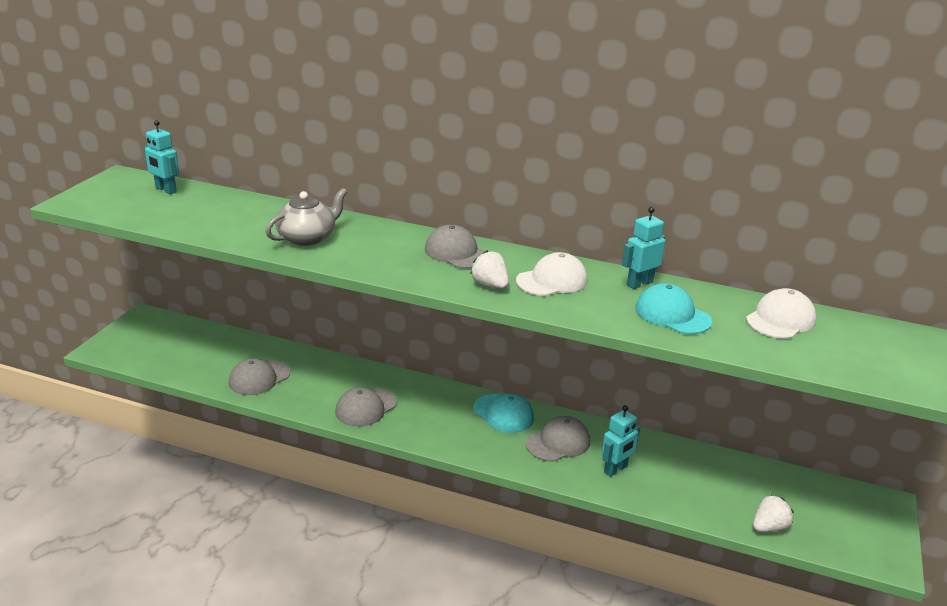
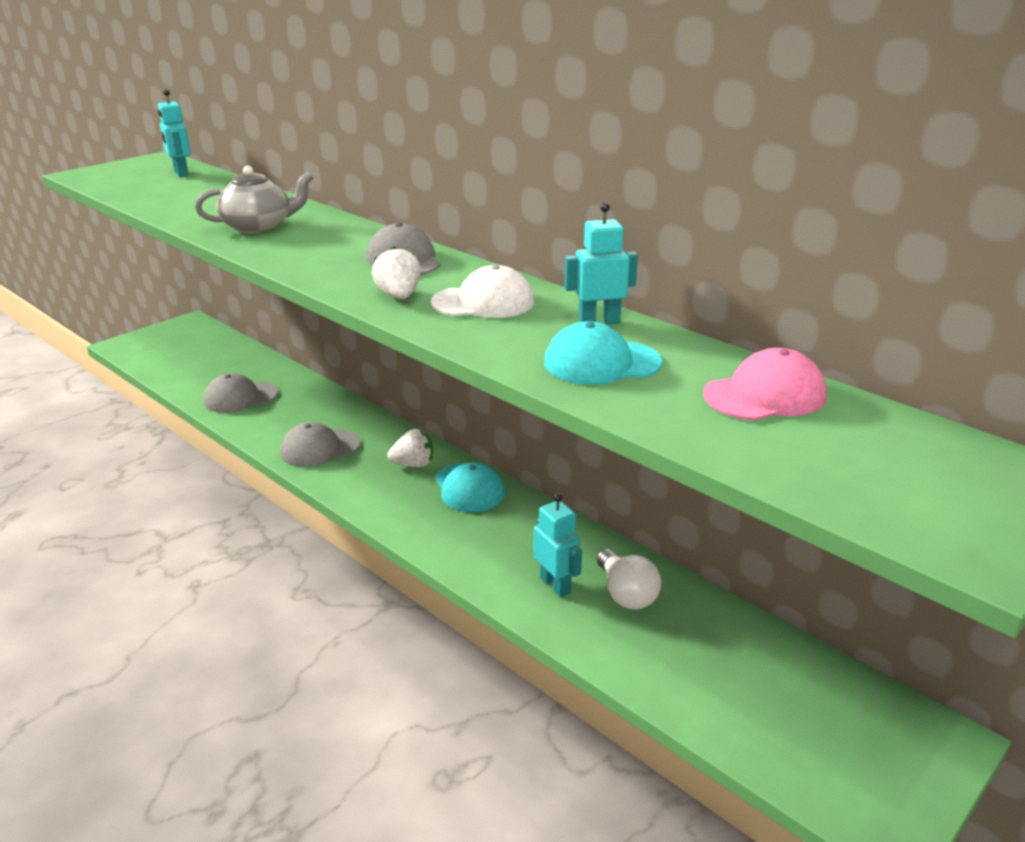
camera: 25 degrees right, 0 degrees up
(558, 443) = (508, 535): grey cap -> none
(616, 469) = (555, 585): turquoise robot -> turquoise robot turned 105 degrees counterclockwise
(662, 464) = (626, 594): none -> white light bulb
(672, 314) = (601, 363): turquoise cap -> turquoise cap turned 75 degrees counterclockwise
(769, 527) = (717, 719): white strawberry -> white strawberry (413, 464)
(780, 319) = (765, 395): white cap -> pink cap

